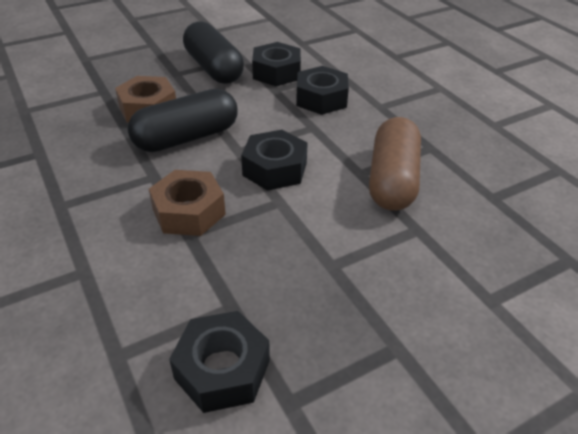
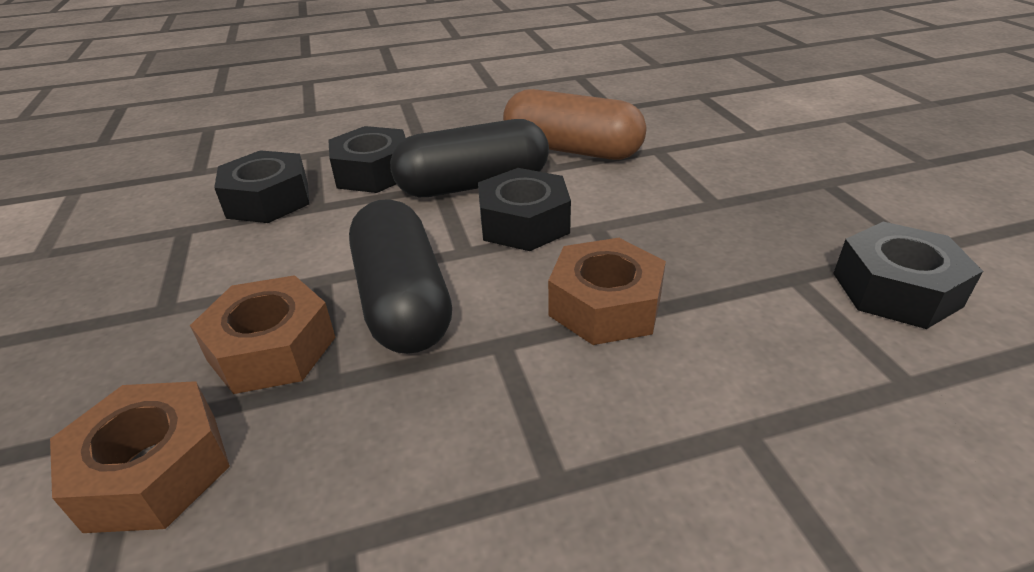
camera: 75 degrees left, 5 degrees down
(79, 102) = (153, 470): none -> brown nut
(213, 68) = (192, 261): black capsule -> black capsule (473, 185)

